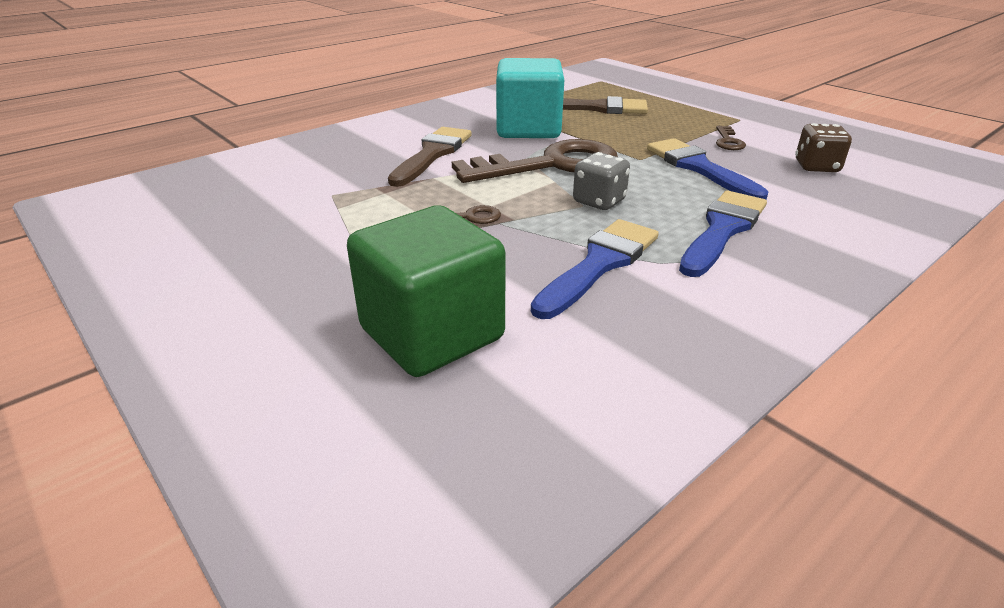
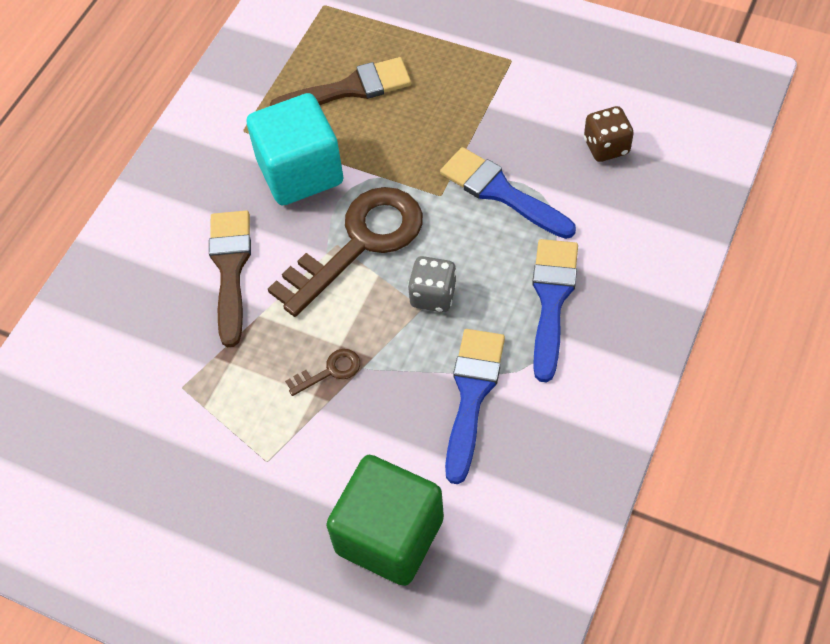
camera: 20 degrees left, 25 degrees up
(728, 141) = (513, 121): brown key -> none

